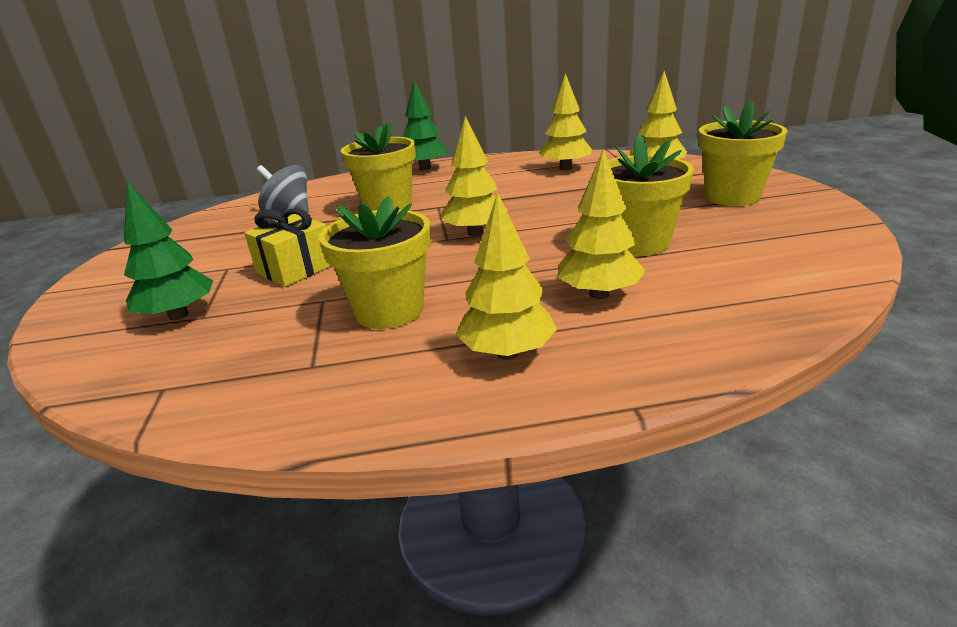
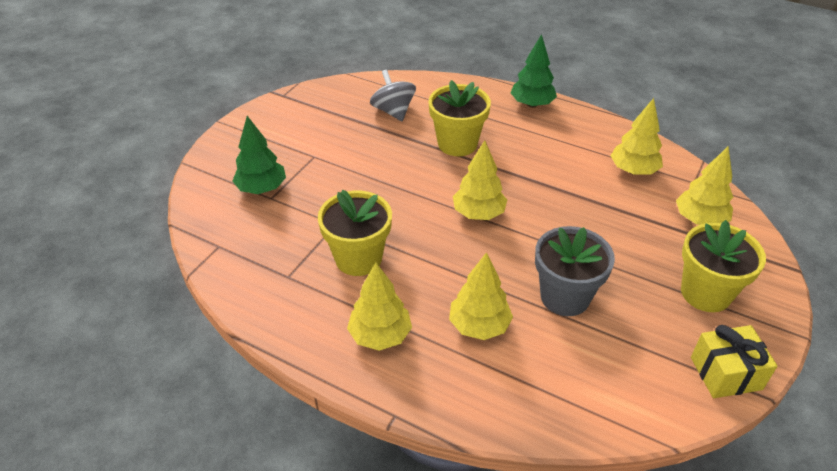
camera: 35 degrees right, 15 degrees up
(295, 269) = (346, 182): yellow gift -> yellow gift (725, 373)
(639, 243) = (565, 297): yellow flower pot -> grey flower pot

